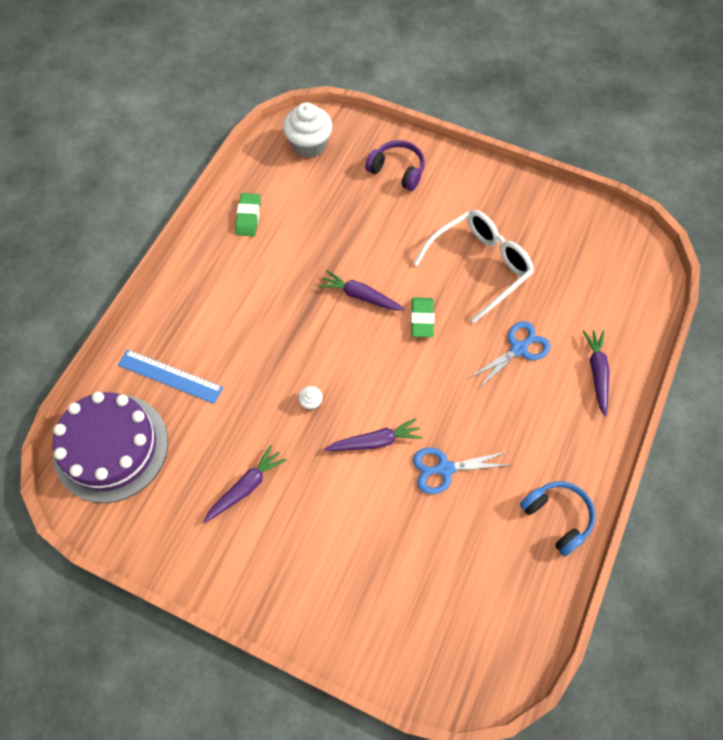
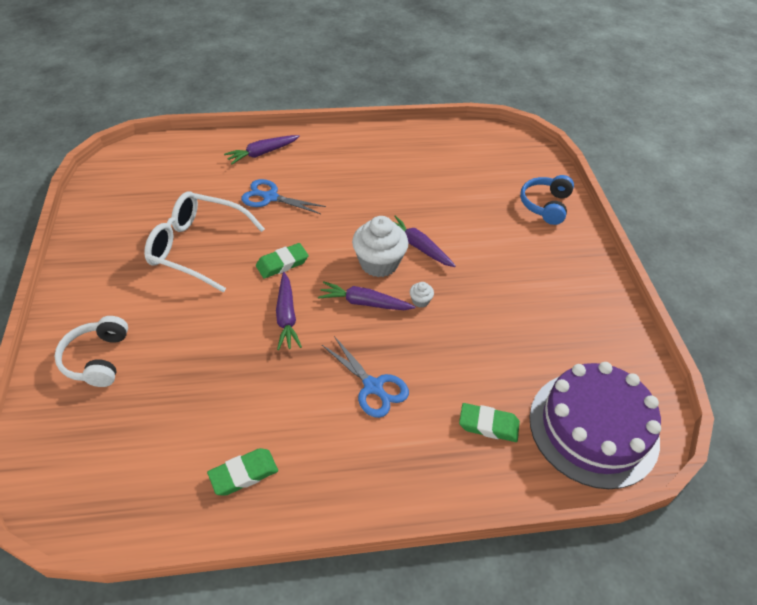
camera: 125 degrees left, 15 degrees down
(170, 376) = (488, 425): blue ruler -> green eraser
(246, 487) = (526, 306): purple carrot -> purple carrot (364, 303)
(309, 144) = (88, 472): white cupcake -> white cupcake (379, 263)
(397, 170) = (97, 359): purple headphones -> white headphones
(445, 469) = (405, 202): blue scissors -> blue scissors (373, 387)
(557, 517) = (390, 141): blue headphones -> blue headphones (545, 205)

